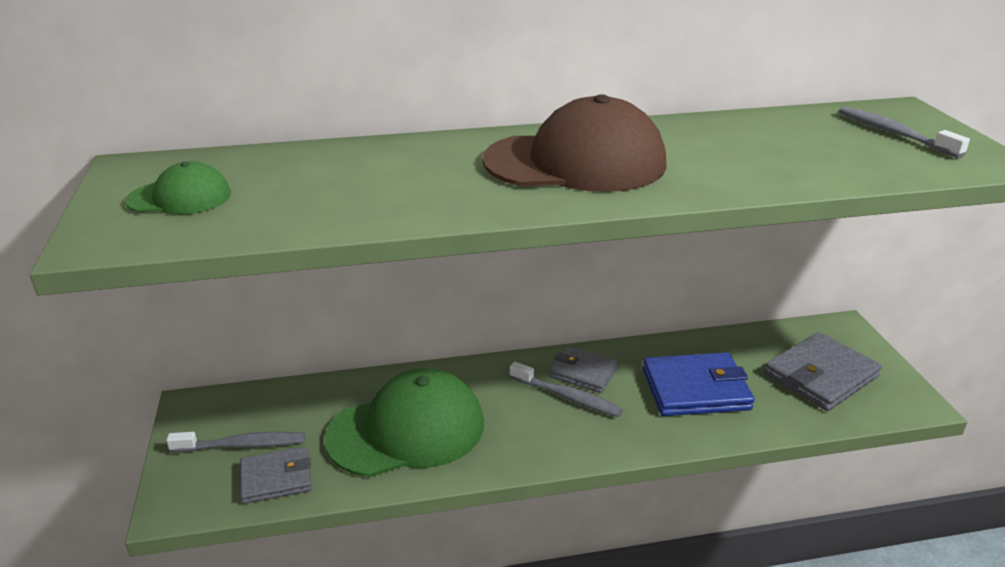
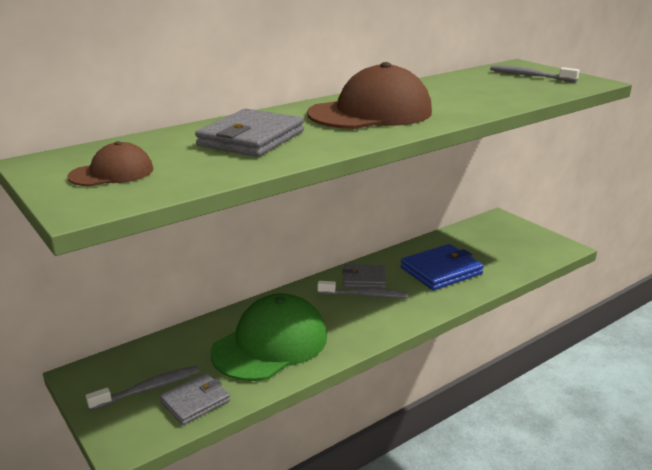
camera: 25 degrees left, 5 degrees down
(179, 197) = (112, 173): green cap -> brown cap
(821, 376) = (506, 246): grey wallet -> grey wallet (251, 138)

